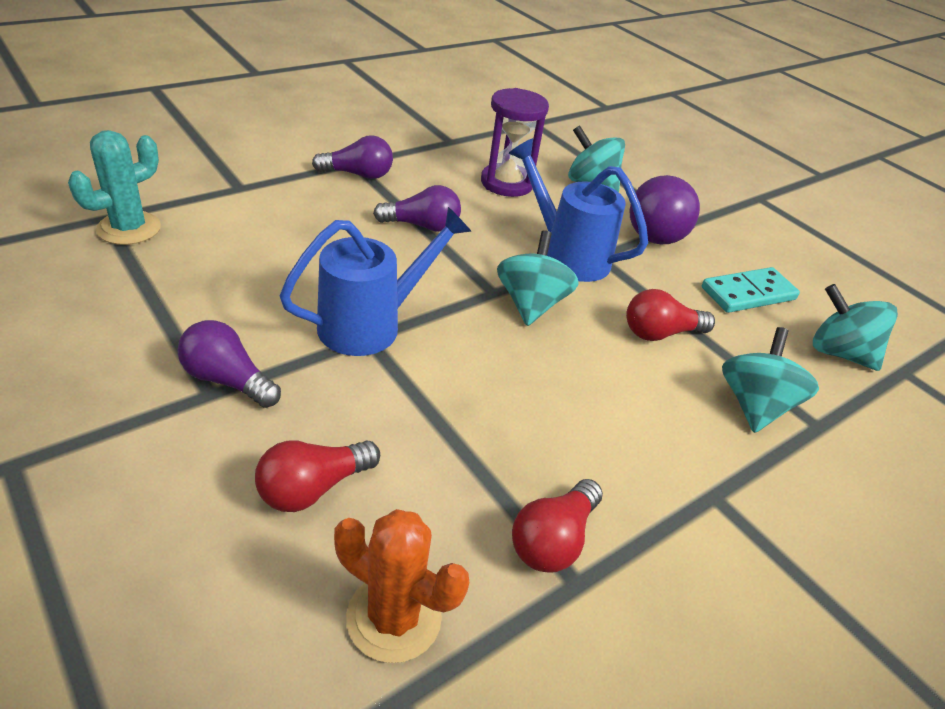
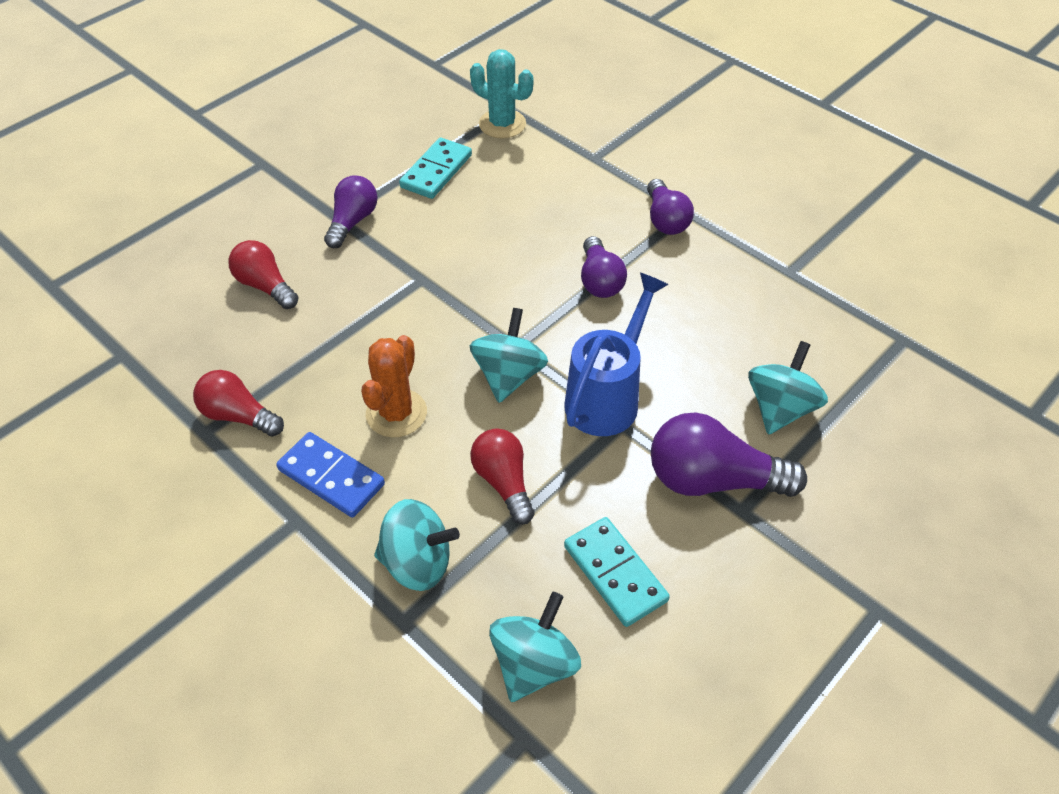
camera: 85 degrees right, 10 degrees up
(178, 292) = (436, 171): none -> turquoise domino
(370, 325) = (438, 277): blue watering can -> none
(394, 617) = (174, 343): orange cactus -> orange cactus (396, 413)
(507, 183) = (726, 331): purple hourglass -> none
(531, 304) = (509, 376): turquoise spinning top -> turquoise spinning top turned 75 degrees counterclockwise
(653, 457) = (331, 477): none -> blue domino

